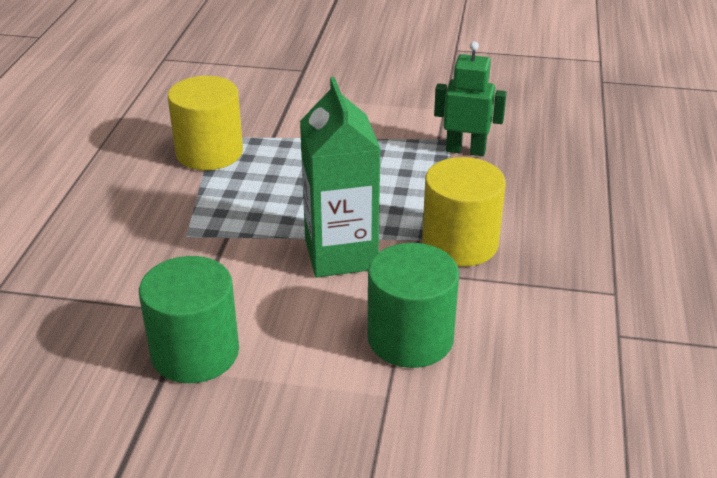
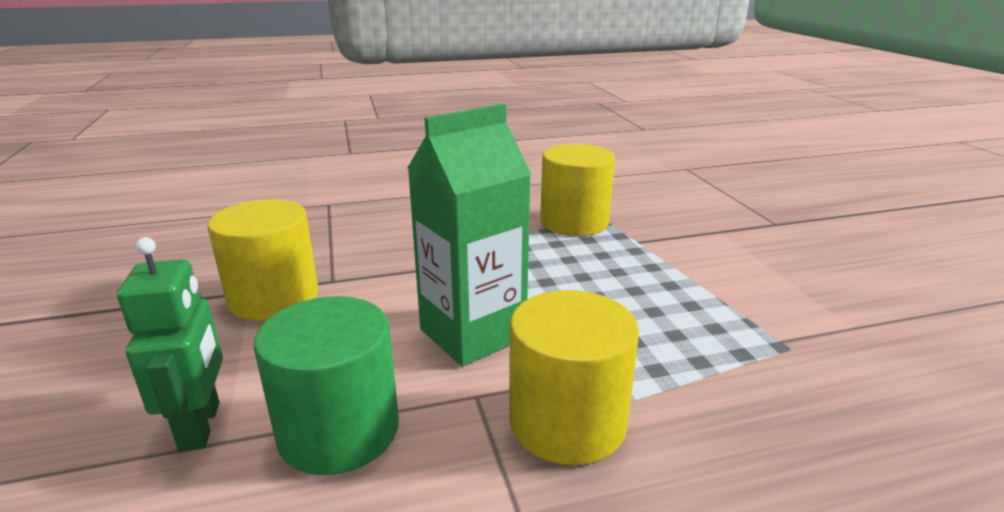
camera: 65 degrees right, 10 degrees down
(195, 352) = (274, 298): green cylinder -> yellow cylinder
(465, 150) = (787, 370): green robot -> green robot (201, 426)

